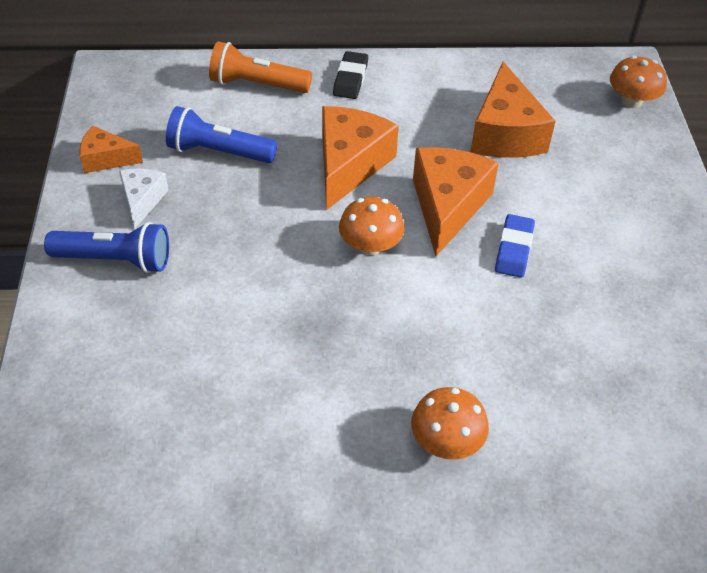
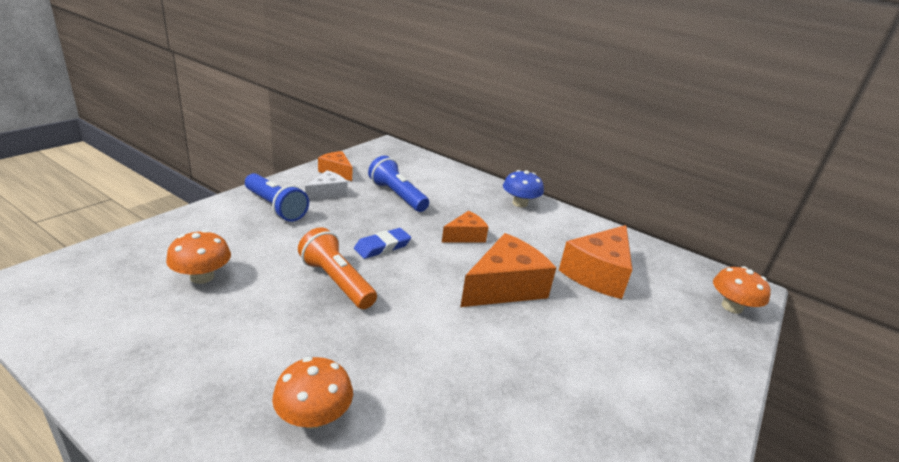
camera: 35 degrees right, 20 degrees down
(257, 85) = (459, 182): orange flashlight -> orange flashlight (336, 281)
(349, 165) = (465, 236): orange cheese -> orange cheese, size x0.56
(350, 79) = (520, 203): black eraser -> blue mushroom
(370, 245) = (424, 277): orange mushroom -> orange mushroom (202, 277)
(514, 249) = (525, 336): blue eraser -> blue eraser (382, 246)

